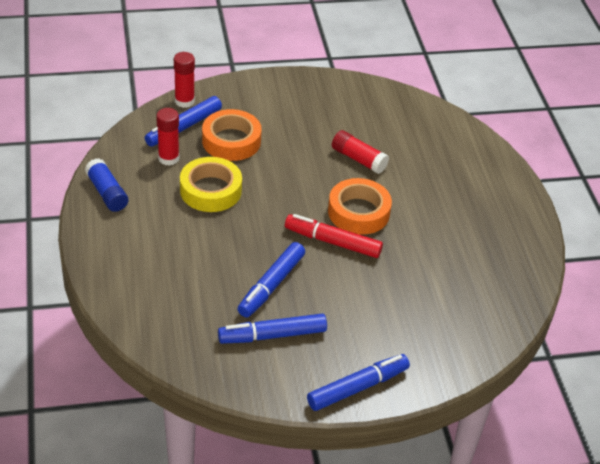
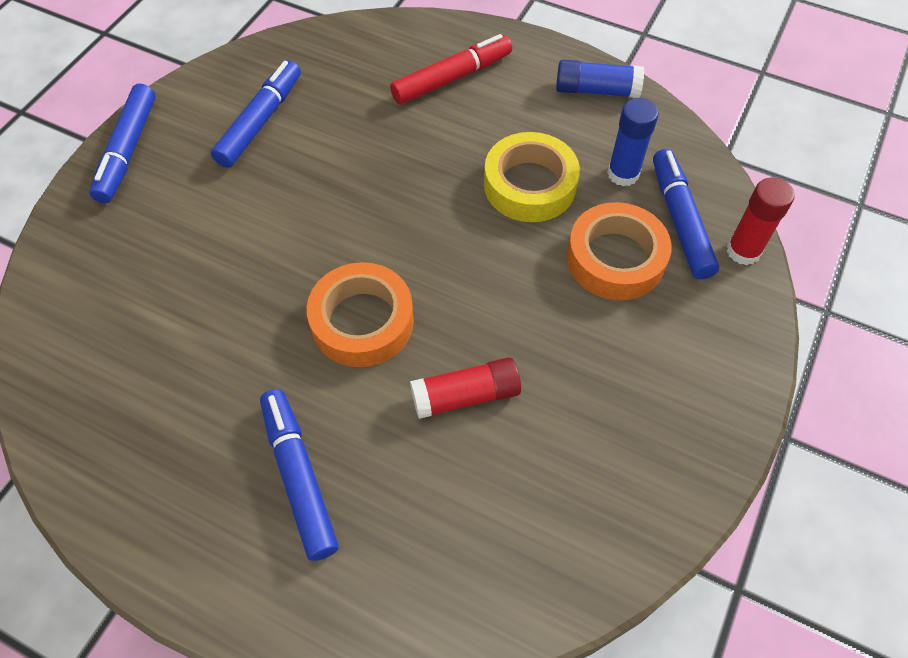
camera: 130 degrees right, 15 degrees up
(168, 158) = (623, 174): red glue stick -> blue glue stick
(271, 285) = (326, 158): blue marker -> blue marker (299, 477)
(332, 242) = (337, 257): red marker -> red marker (452, 78)

